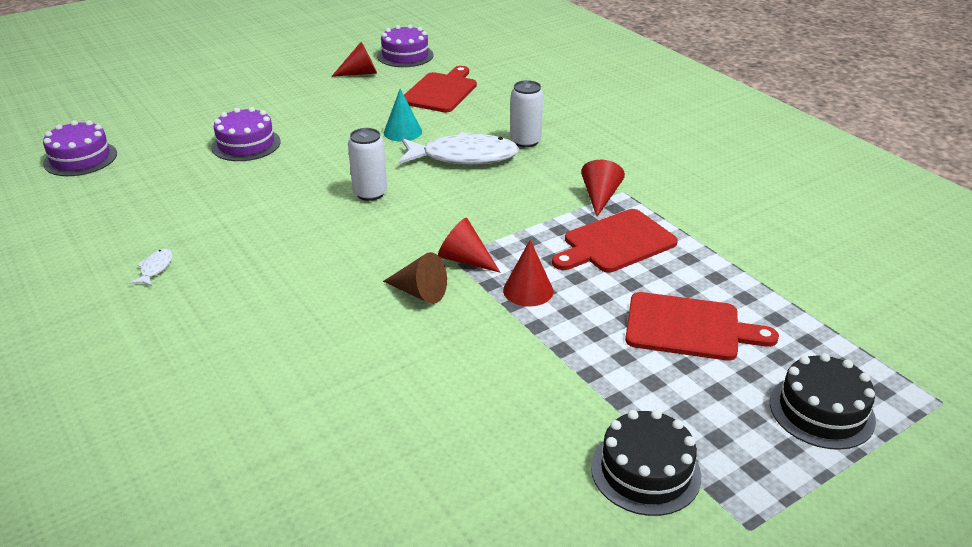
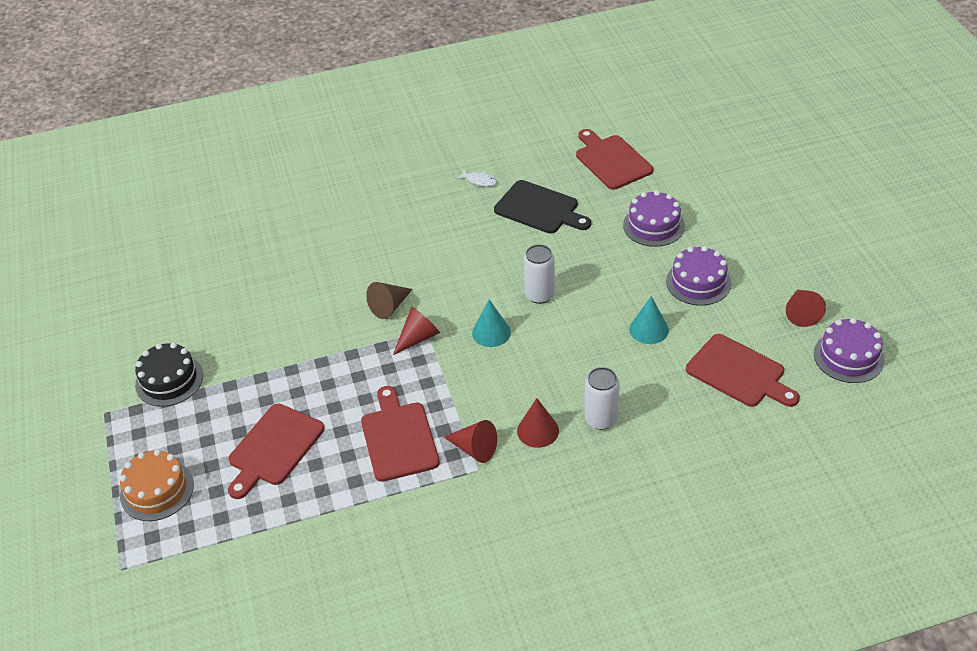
camera: 110 degrees right, 10 degrees up
(80, 158) = (656, 136): purple cake -> purple cake (698, 282)
(124, 180) = (611, 160): none -> red cutting board
(217, 214) = (539, 209): none -> black cutting board
(438, 213) = (491, 332): none -> turquoise cone
(464, 157) = (583, 366): white fish -> none
(528, 290) = (363, 366): red cone -> red cone (538, 430)
(821, 411) = (157, 490): black cake -> orange cake

